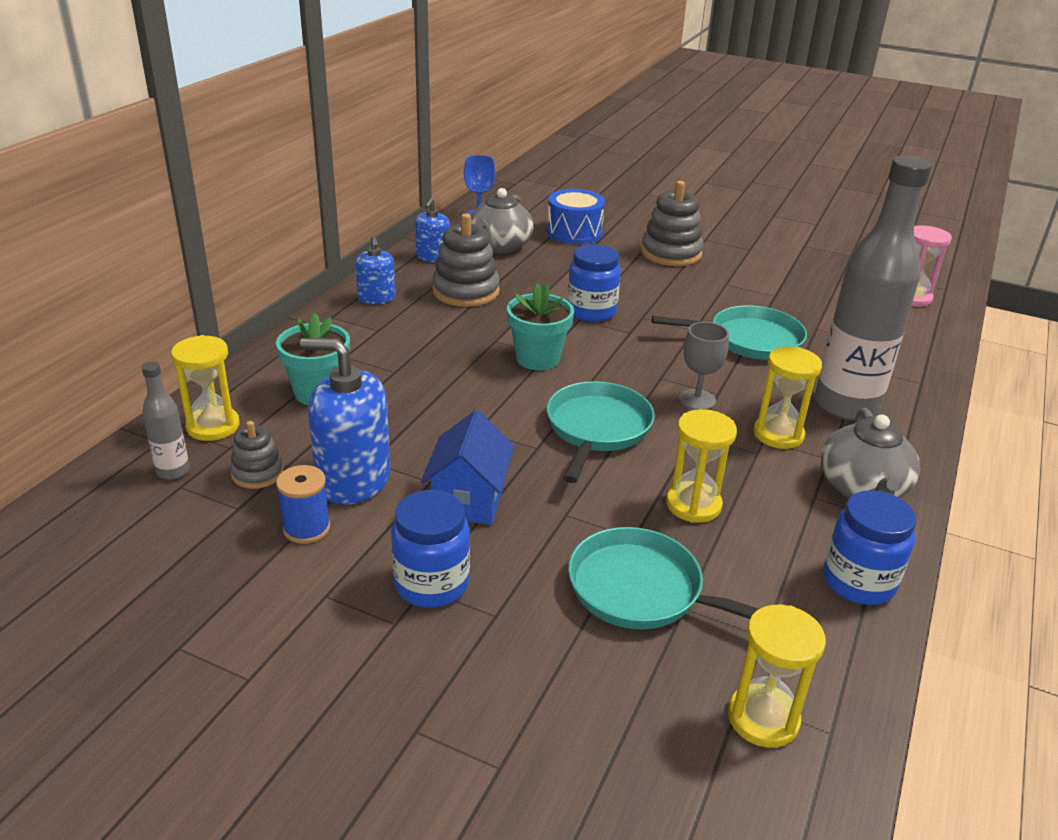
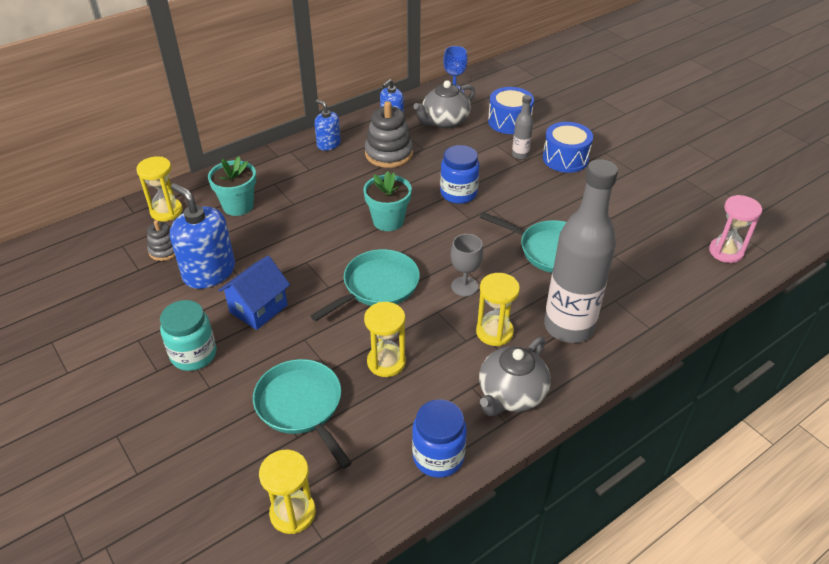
camera: 30 degrees right, 10 degrees up
(173, 471) = (125, 234): grey bottle -> grey bottle (520, 155)
(306, 528) = (161, 295): blue spool -> none
(376, 298) = (328, 144): blue soap dispenser -> blue soap dispenser turned 120 degrees clockwise
(431, 584) = (194, 354): blue jar -> turquoise jar
(671, 253) = (565, 158): grey stacking toy -> blue drum

